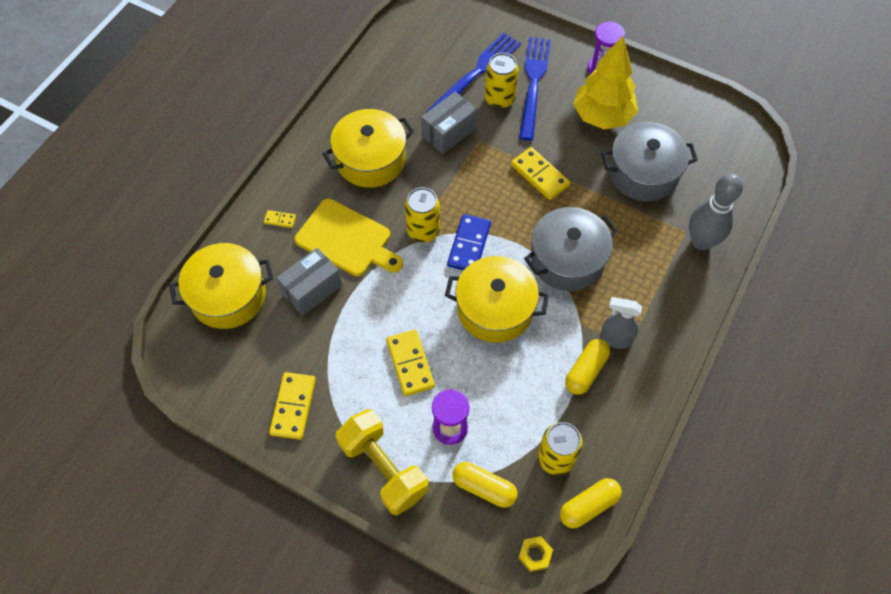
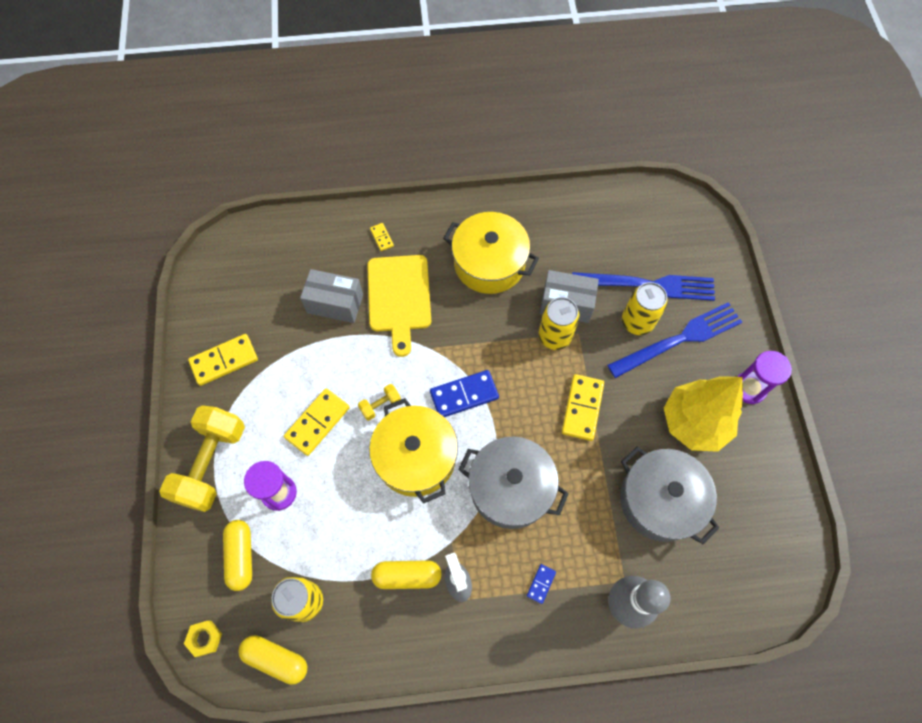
camera: 55 degrees right, 5 degrees up
(228, 296) = (289, 250): yellow pot -> none
(423, 231) = (451, 349): yellow can -> yellow can (554, 336)
(431, 308) = (380, 405): none -> yellow dumbbell
(652, 284) = (541, 584): none -> blue domino

